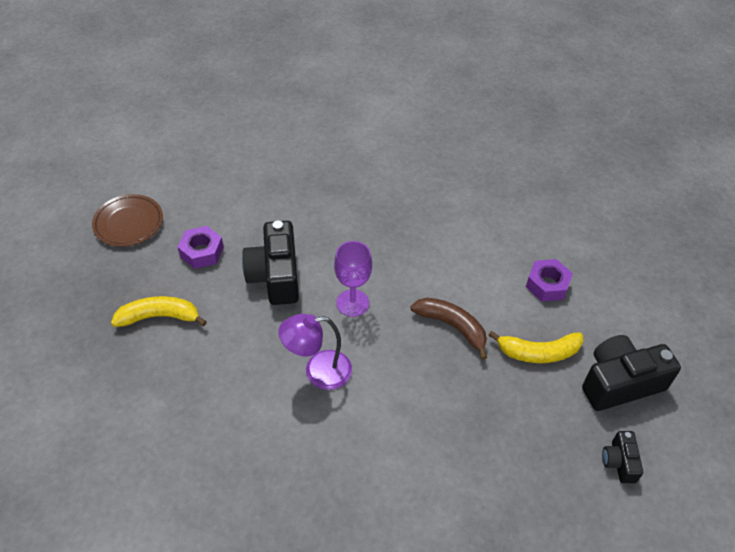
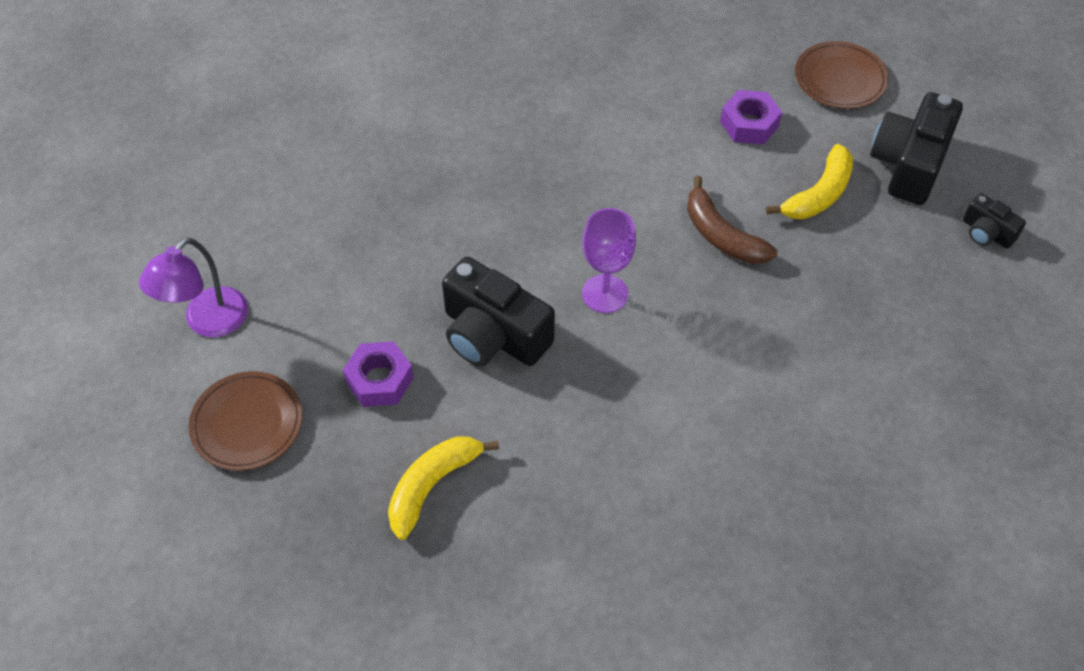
camera: 45 degrees left, 5 degrees up
(318, 371) = (662, 387): purple lamp -> purple lamp (207, 322)
(452, 326) = (721, 235): brown banana -> brown banana turned 120 degrees counterclockwise
(638, 304) = (839, 79): none -> brown plate

